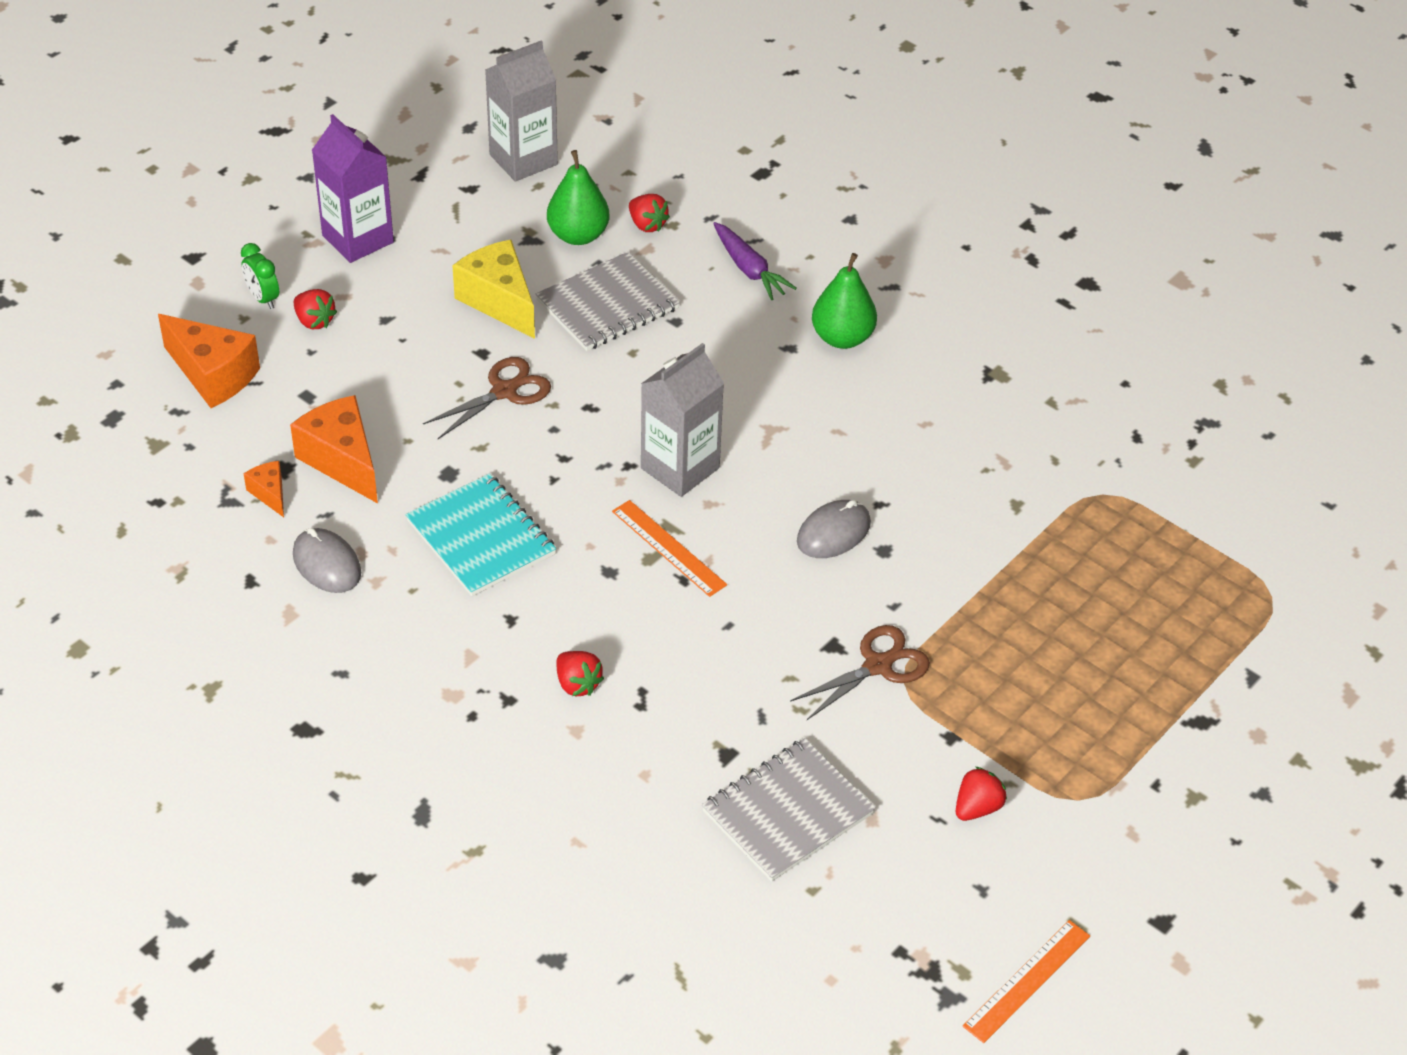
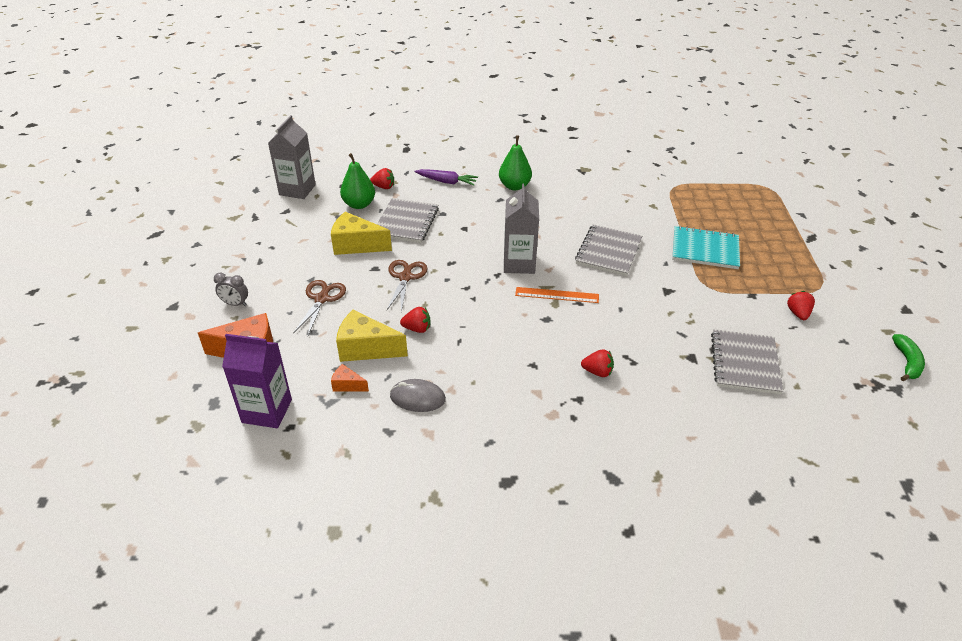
camera: 40 degrees left, 5 degrees down
(263, 298) = (235, 304): green clock -> grey clock
(314, 321) = (275, 299): red strawberry -> red strawberry (417, 329)
(342, 461) = (366, 349): orange cheese -> yellow cheese
(358, 239) = (255, 255): purple carton -> purple carton (267, 411)
(481, 538) = (474, 340): turquoise notebook -> turquoise notebook (705, 249)
(833, 533) = (608, 252): grey mouse -> grey notebook
(877, 666) = (692, 287): brown scissors -> brown scissors (321, 299)
(1027, 981) = (907, 362): orange ruler -> green banana

